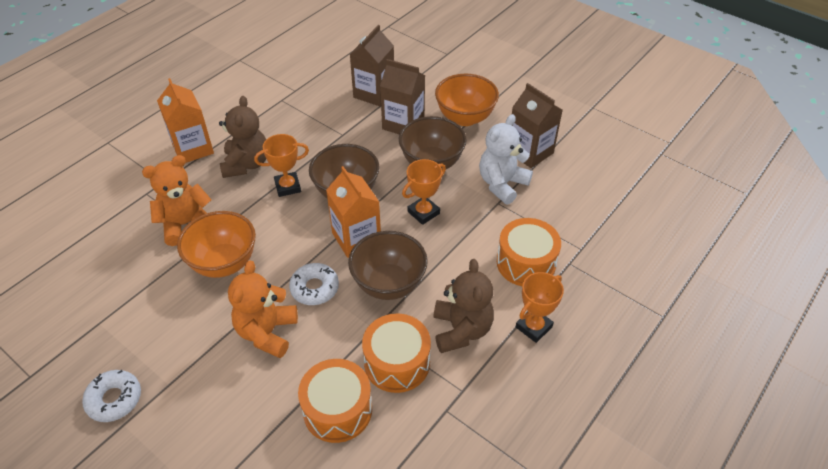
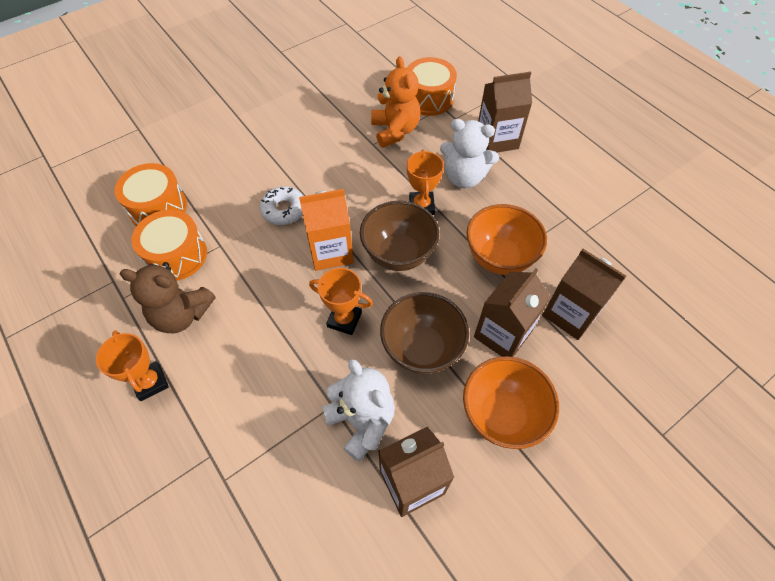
camera: 105 degrees right, 10 degrees up
(114, 399) = (240, 89): white donut -> none
(193, 148) = (497, 139): orange carton -> brown carton
(224, 263) = (339, 152): orange bowl -> orange bowl (499, 257)
(246, 164) = (464, 177): brown teddy bear -> white teddy bear
(267, 332) = (253, 173): orange teddy bear -> none
(389, 284) = (263, 267): brown bowl -> none
(423, 212) = (344, 320): orange trophy -> orange trophy turned 45 degrees counterclockwise
(526, 263) = (231, 405): orange drum -> orange drum (428, 98)

